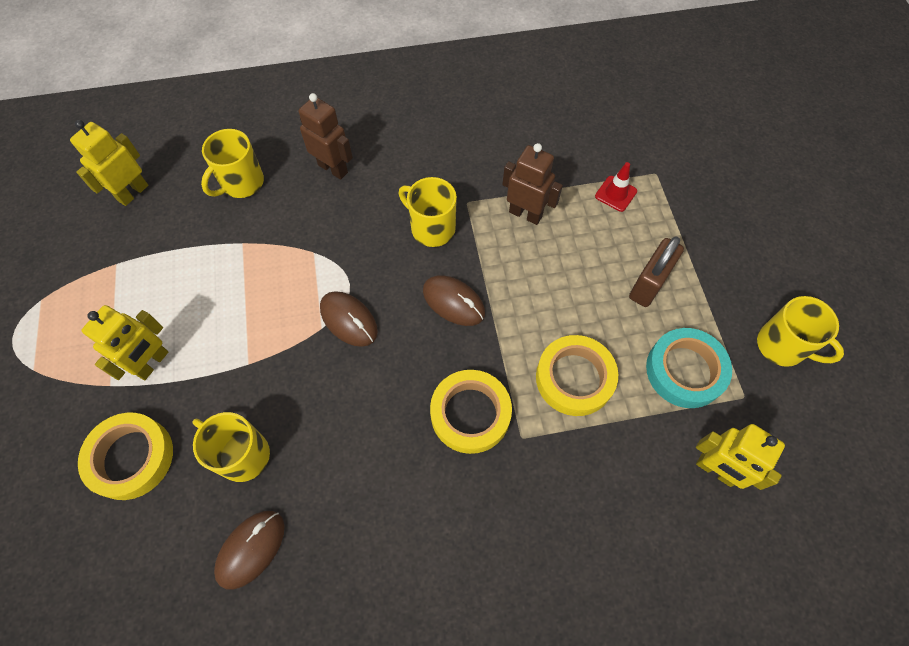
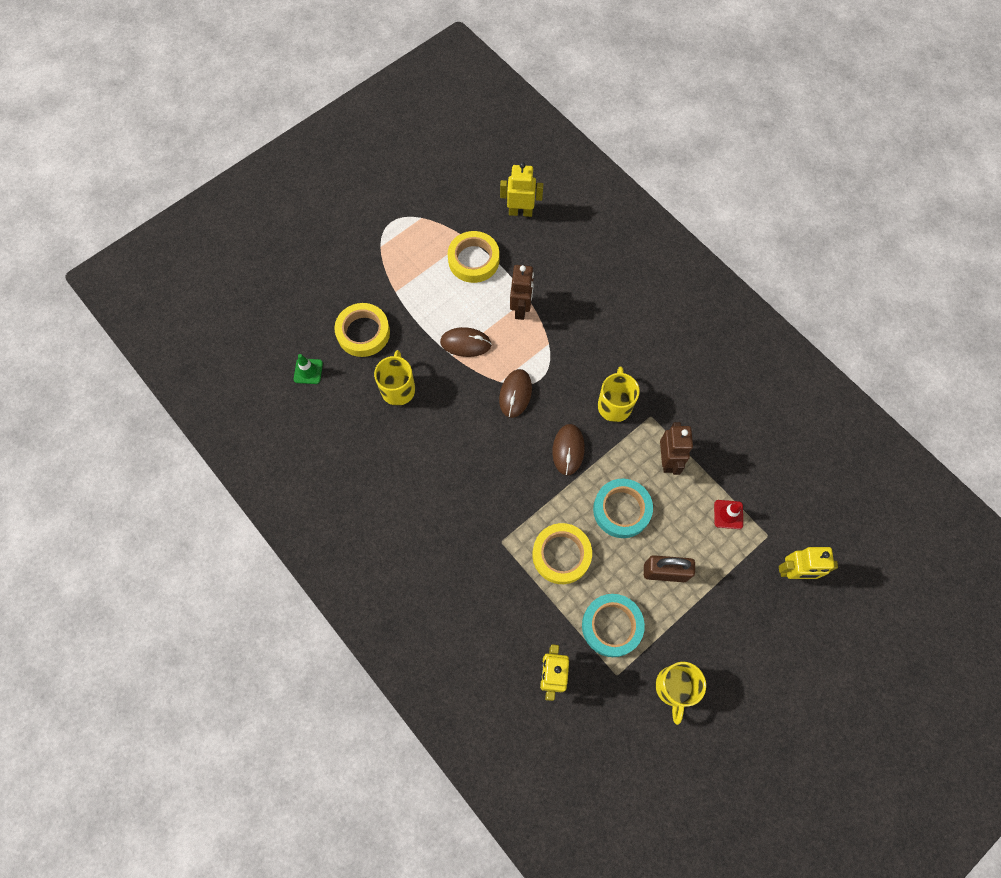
camera: 60 degrees right, 5 degrees up
(125, 567) = (308, 371): none -> green traffic cone
(152, 363) = (421, 304): yellow robot -> yellow robot (793, 572)
(241, 183) = (570, 268): yellow mug -> none
(251, 549) = (351, 427): brown mouse -> brown mouse (465, 343)
(333, 168) = (619, 315): brown robot -> brown robot (521, 309)
(470, 414) = (498, 502): yellow tape -> yellow tape (473, 260)
(555, 287) = (621, 510): none -> turquoise tape

